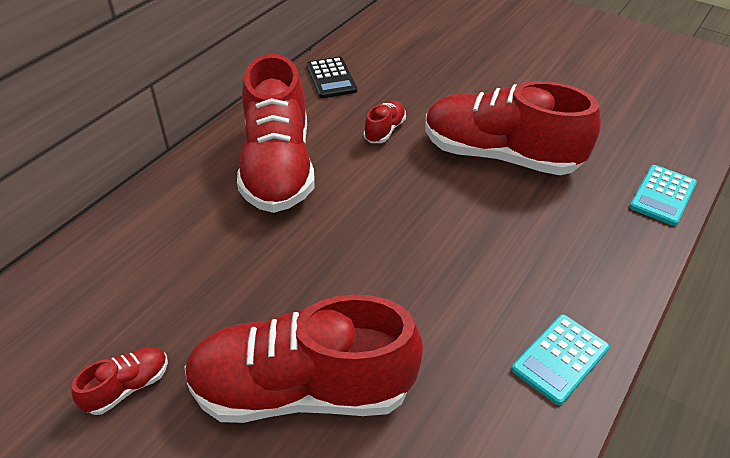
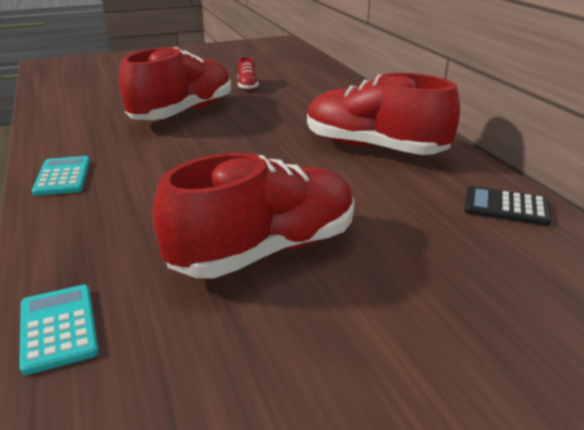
camera: 125 degrees right, 15 degrees down
(384, 130) = (378, 204): red shoe -> none

